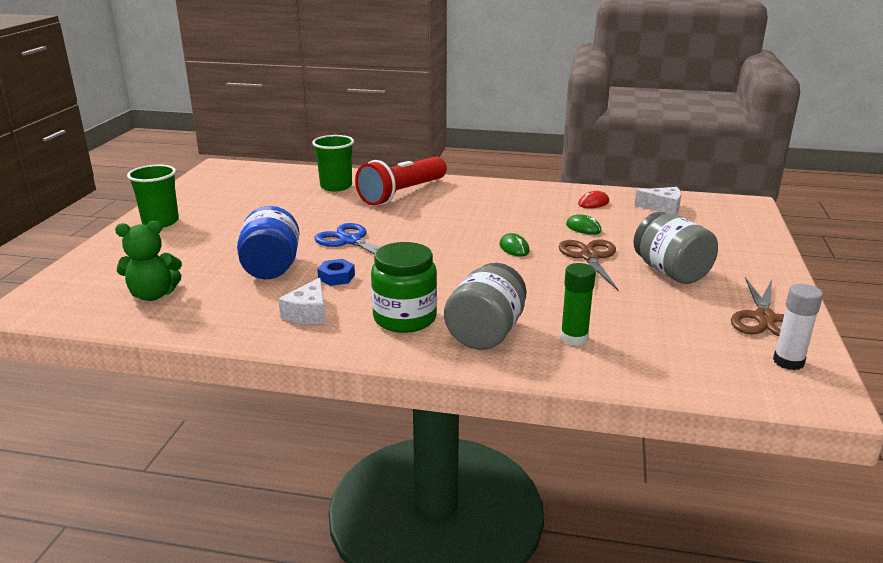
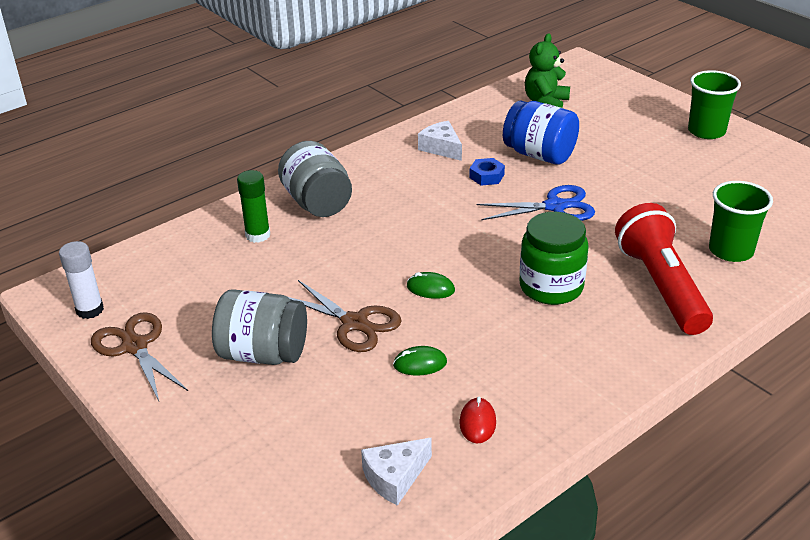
camera: 130 degrees right, 10 degrees up
(405, 318) = (382, 180): green jar -> green jar (551, 287)

